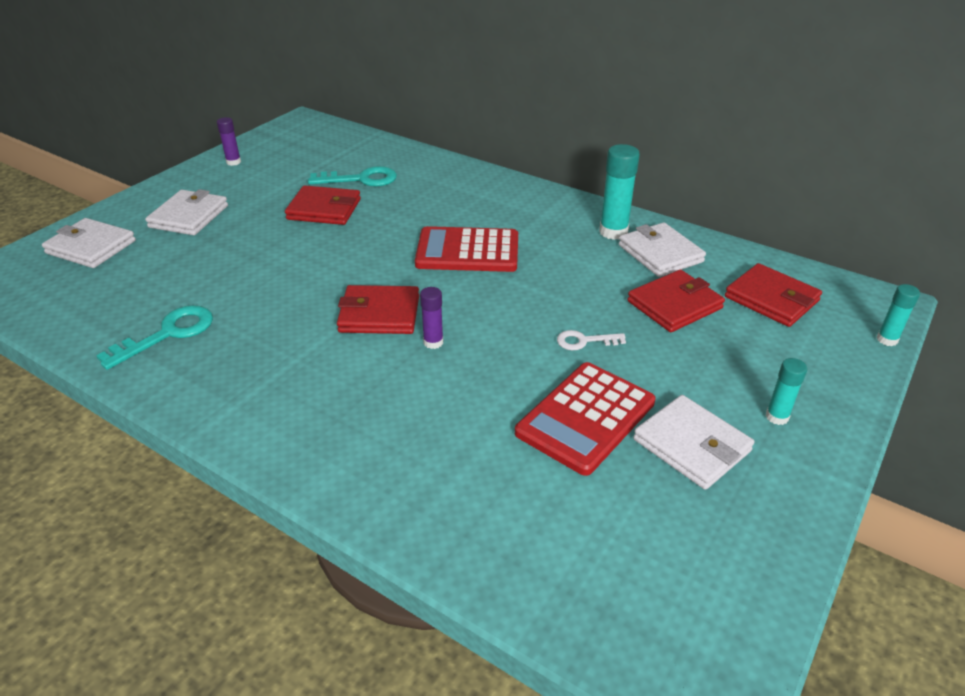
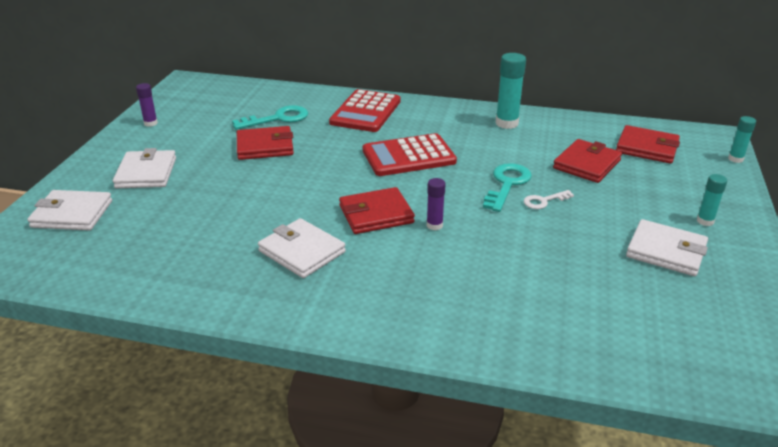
camera: 20 degrees left, 5 degrees down
(167, 334) = (207, 266): turquoise key -> turquoise key (507, 184)
(586, 418) = (584, 251): red calculator -> red calculator (366, 112)
(660, 253) = (551, 132): white wallet -> white wallet (302, 251)

